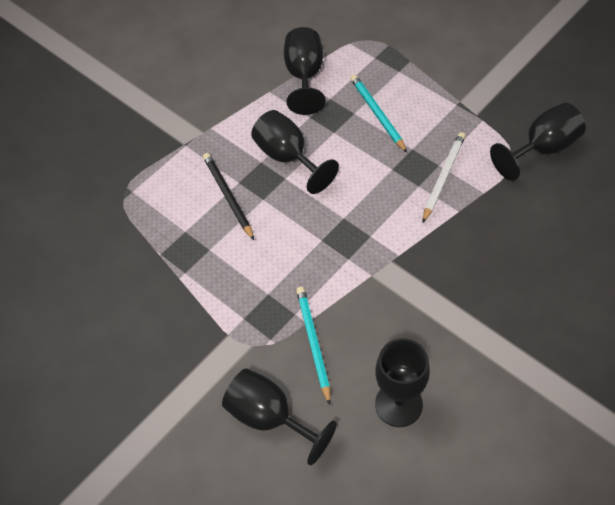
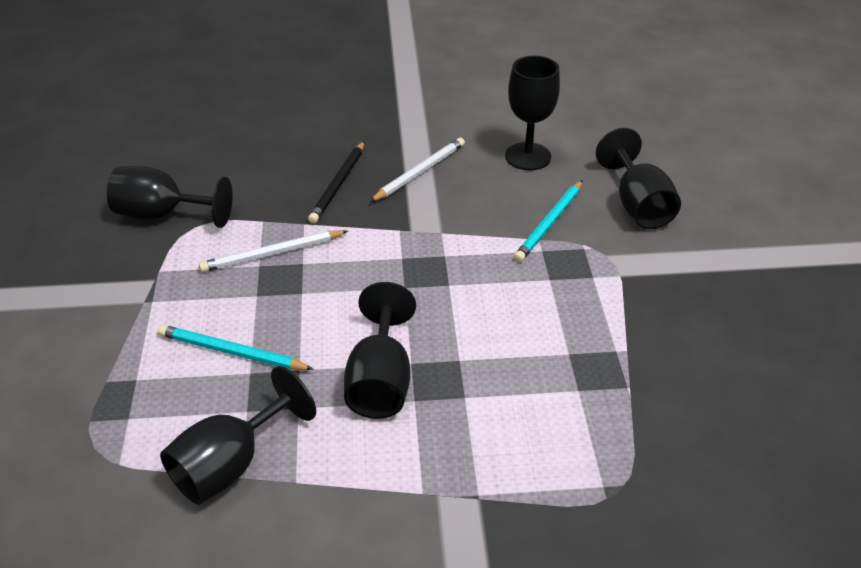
camera: 140 degrees left, 15 degrees down
(228, 196) = (493, 391): black pencil -> black pencil (338, 184)
(377, 114) = (231, 352): turquoise pencil -> turquoise pencil turned 90 degrees clockwise
(451, 316) = (419, 172): none -> white pencil

